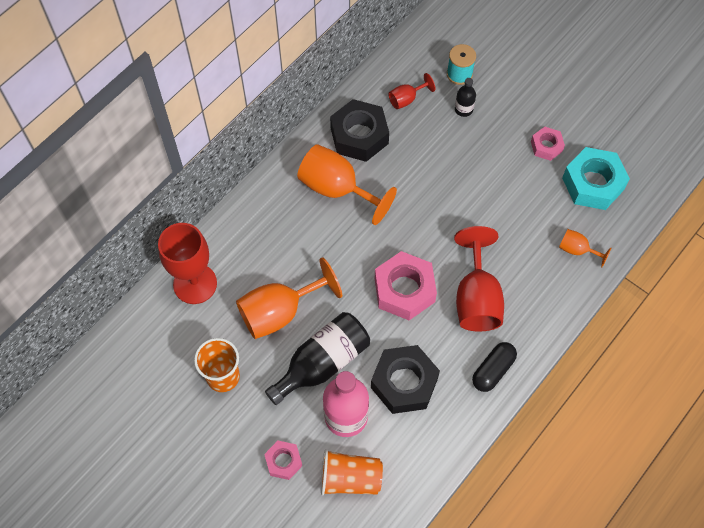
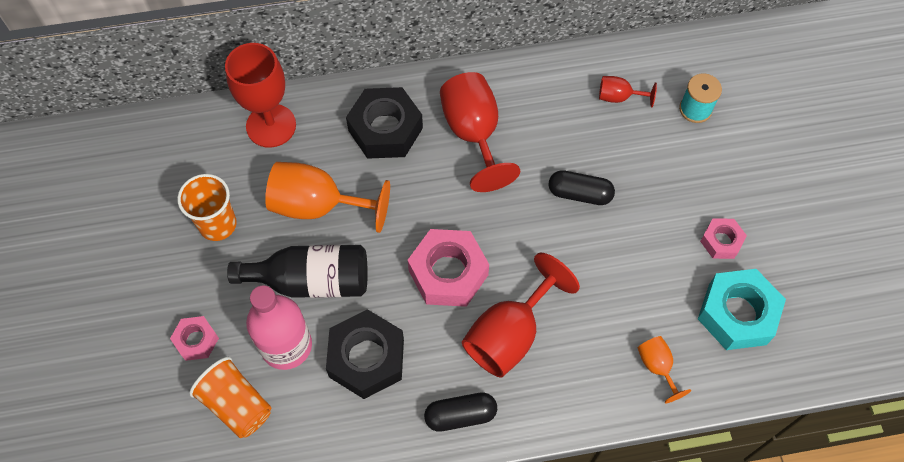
camera: 40 degrees right, 0 degrees up
(337, 189) = (473, 133): orange goblet -> red goblet
(359, 136) = (540, 99): black nut -> black nut (385, 129)
(438, 179) = (579, 194): none -> black capsule
(463, 109) = (667, 146): black bottle -> none

